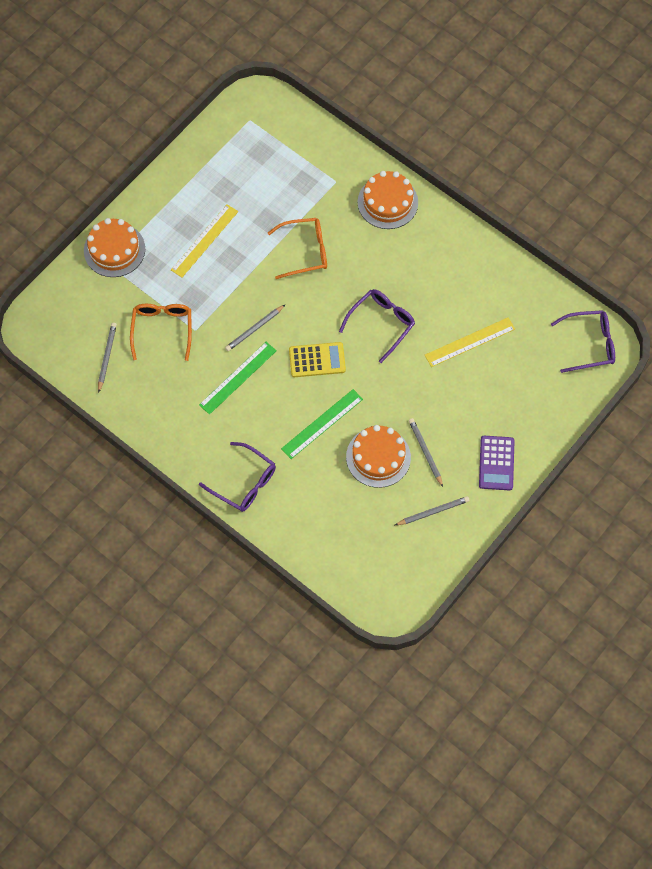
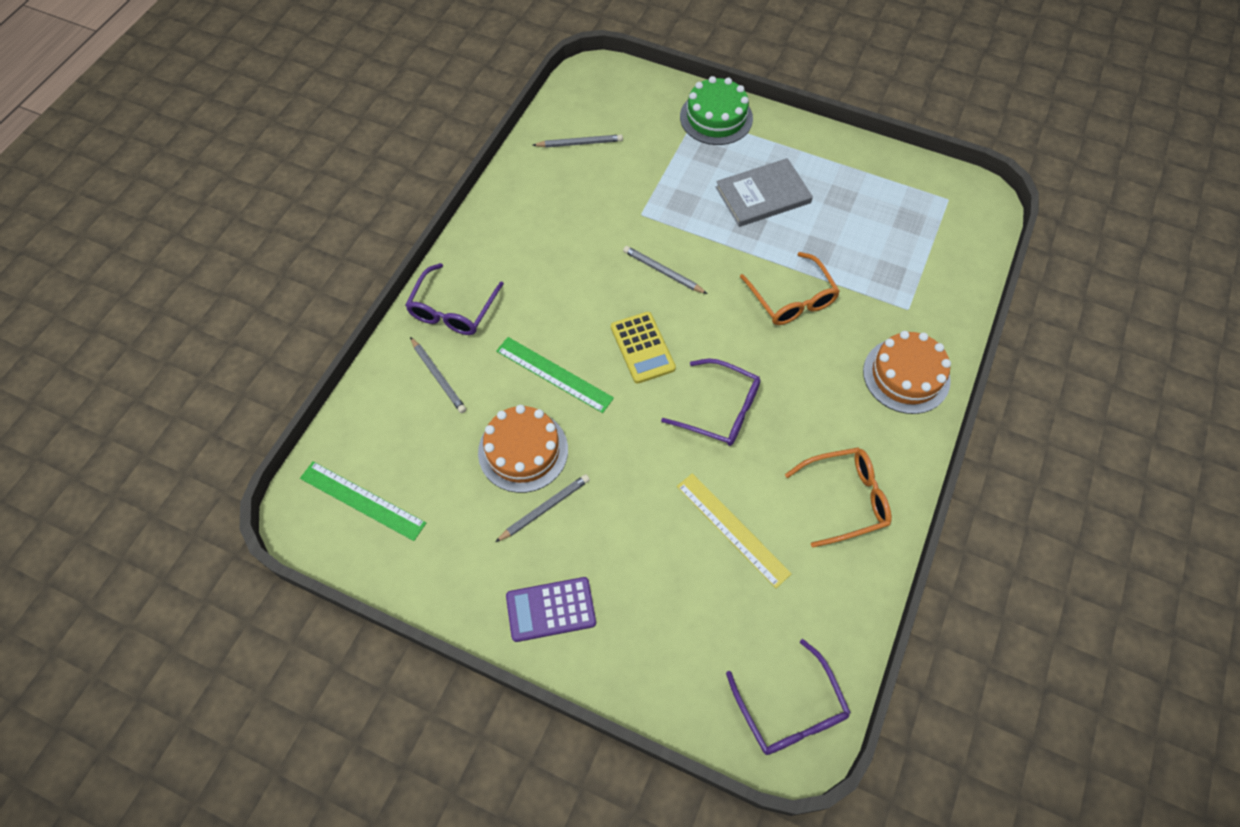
camera: 75 degrees right, 5 degrees down
(114, 250) = (716, 117): orange cake -> green cake
(162, 330) = (630, 184): orange glasses -> orange glasses (845, 499)
(204, 240) = (763, 195): yellow ruler -> grey book
(238, 377) = (592, 270): green ruler -> green ruler (362, 500)
(433, 512) = (456, 539): grey pencil -> grey pencil (438, 377)

